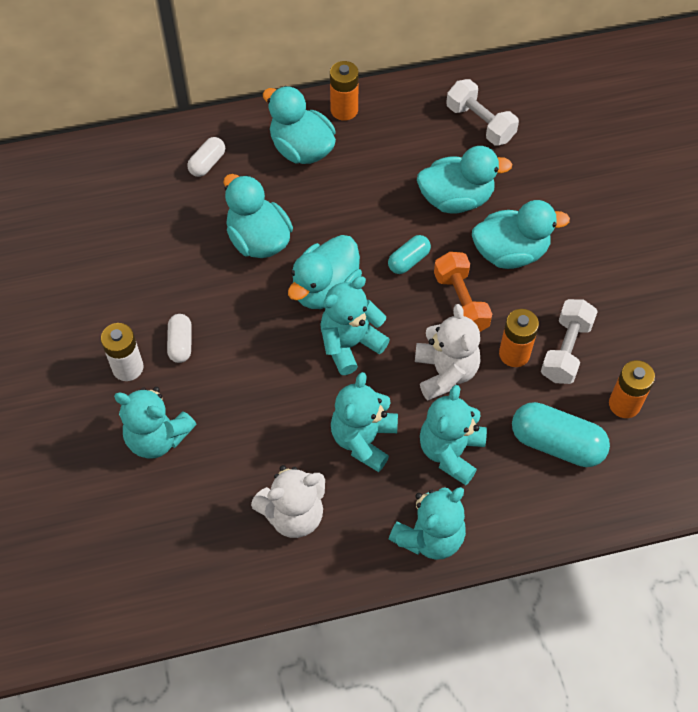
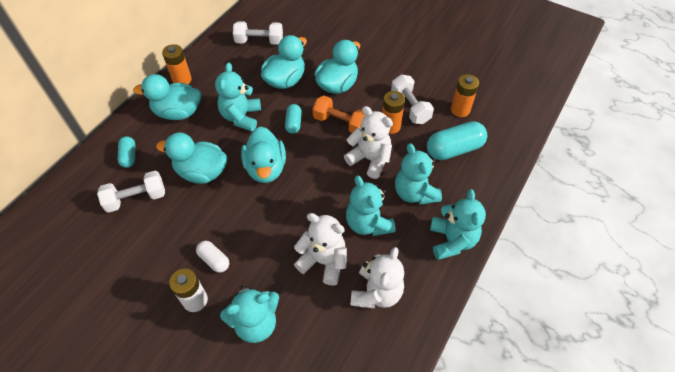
camera: 45 degrees left, 5 degrees down
(172, 217) = (136, 198): none -> white dumbbell
(207, 163) = (129, 156): white capsule -> turquoise capsule
(277, 437) = (323, 261): none -> white teddy bear
(350, 344) = (309, 184): turquoise teddy bear -> turquoise teddy bear (241, 117)

